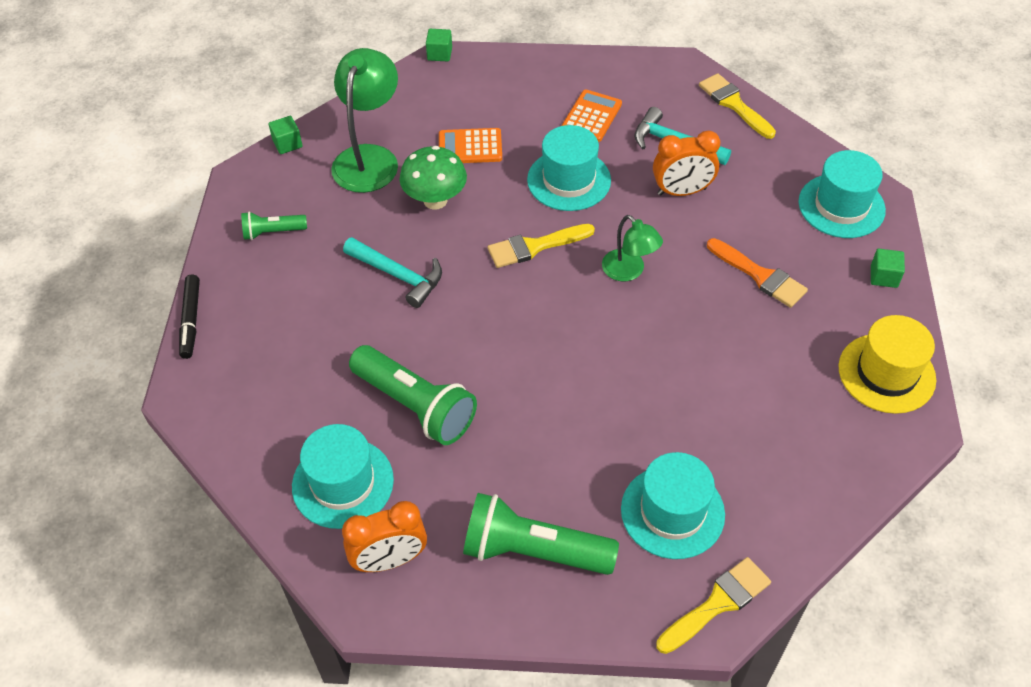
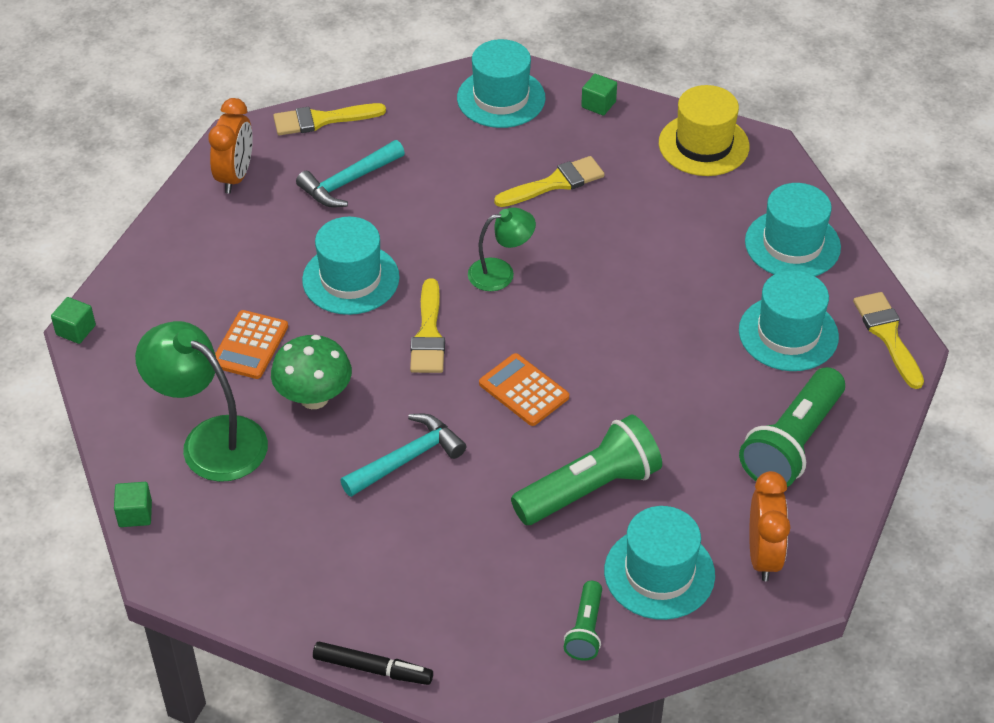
camera: 70 degrees left, 5 degrees down
(272, 232) = (276, 560): green flashlight -> green flashlight (585, 630)
(591, 116) = (268, 232): orange calculator -> orange calculator (524, 390)
(682, 191) = (418, 199): orange clock -> orange clock (236, 176)
(759, 275) = (555, 183): orange brush -> yellow brush
(795, 485) = (792, 244): none -> turquoise hat

